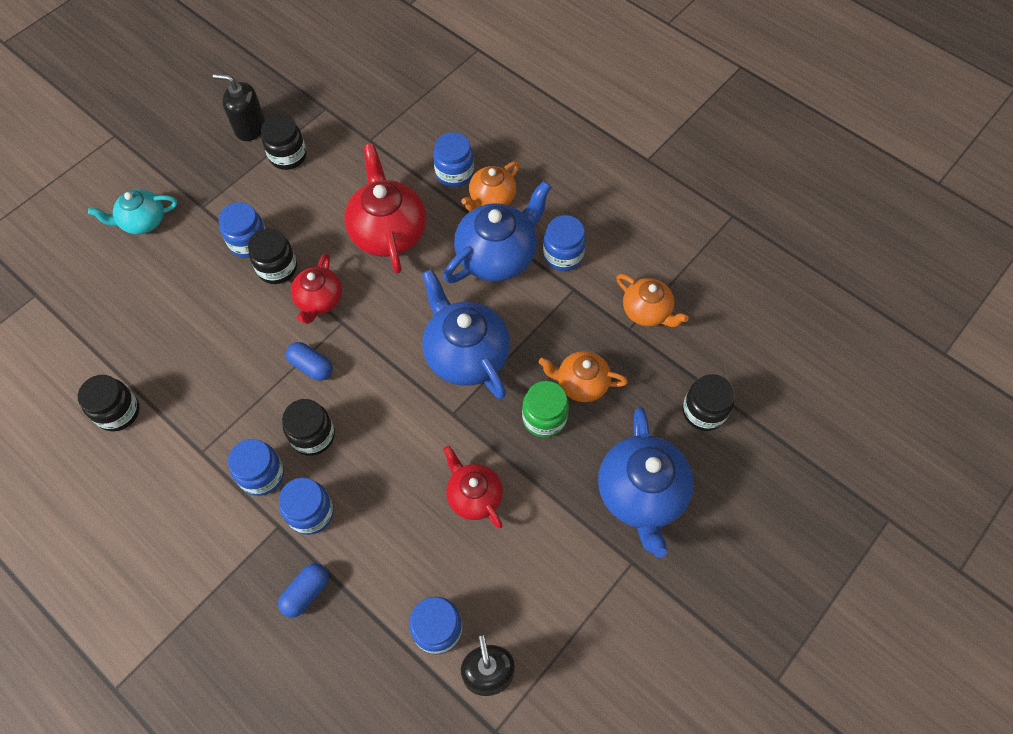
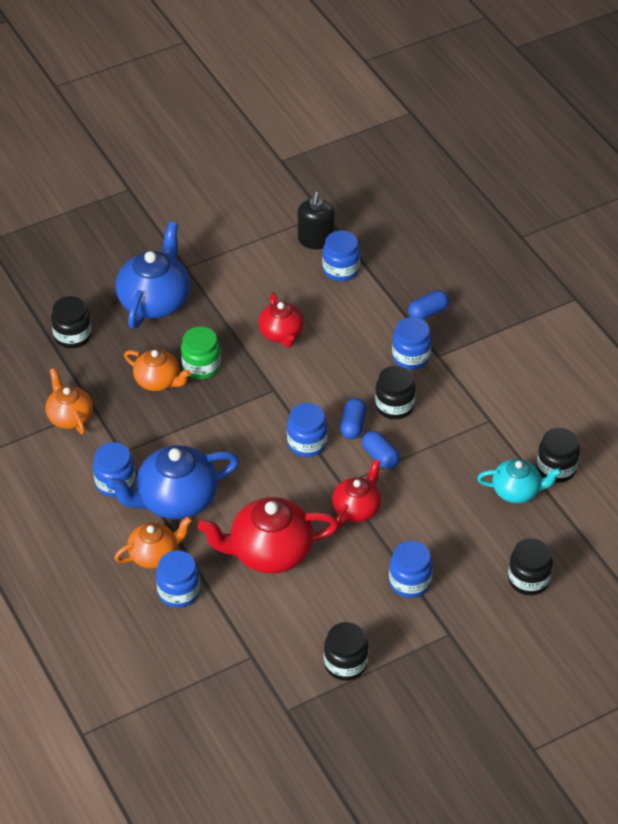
camera: 160 degrees left, 15 degrees down
(143, 221) = (513, 635): turquoise teapot -> turquoise teapot (517, 491)
(250, 127) = (378, 712): black soap dispenser -> none
(262, 475) = (443, 391): blue jar -> blue jar (307, 443)
(277, 268) = (388, 549): black jar -> black jar (528, 580)
(351, 395) = (353, 425): none -> blue capsule
(388, 232) = (269, 552): red teapot -> red teapot turned 75 degrees clockwise
(466, 354) = (243, 428): blue teapot -> none

